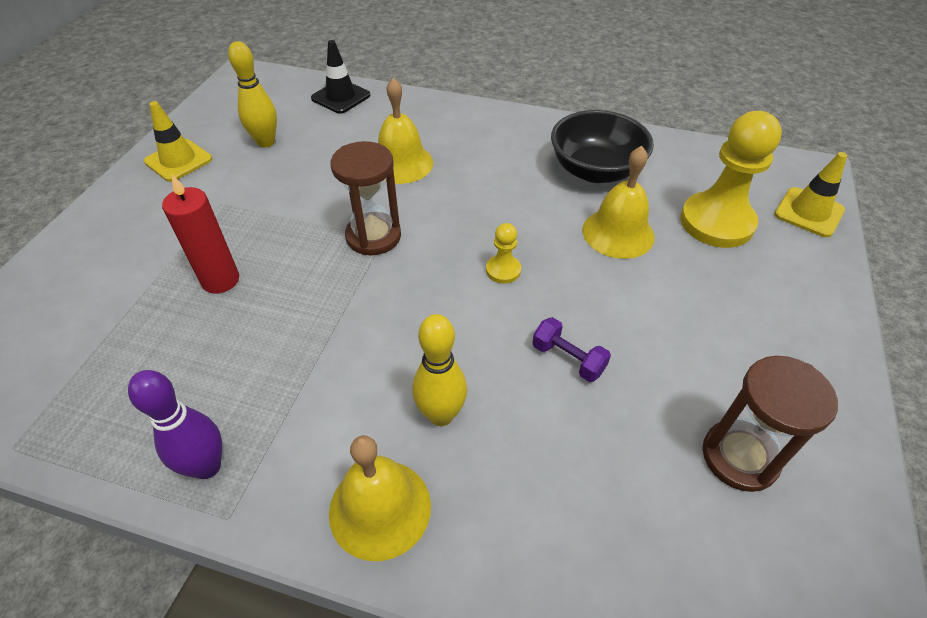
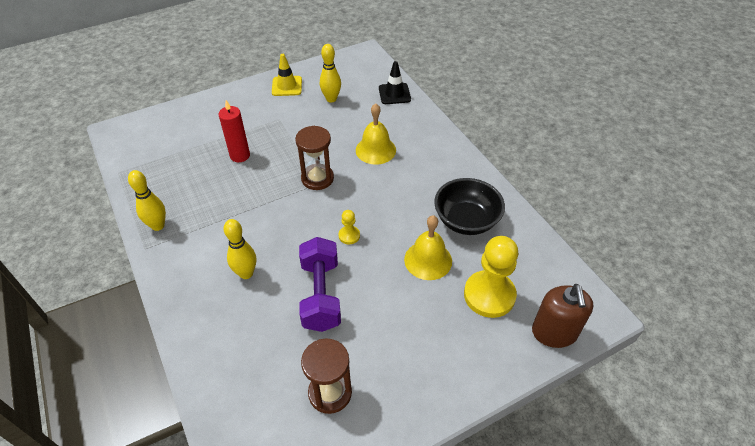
camera: 45 degrees right, 0 degrees up
(207, 466) = (158, 225): purple bowling pin -> yellow bowling pin
(380, 508) = (187, 287): yellow bell -> none
(568, 359) = (321, 295): purple dumbbell -> purple dumbbell, size x2.06
(808, 212) = (554, 332): yellow traffic cone -> brown soap dispenser

